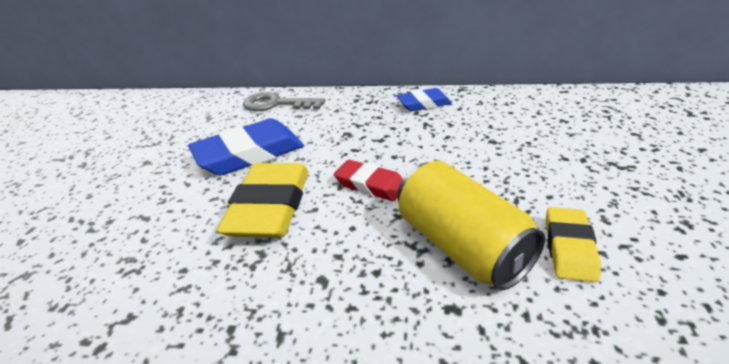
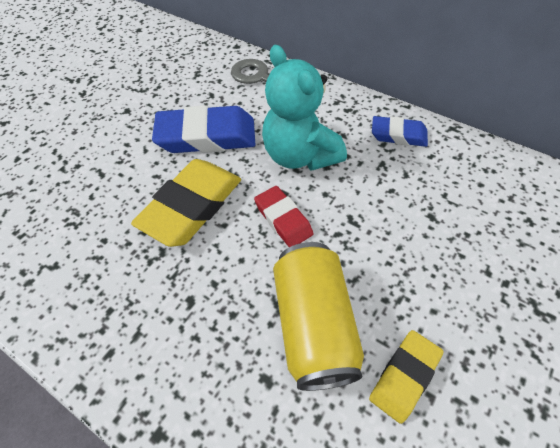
camera: 25 degrees right, 20 degrees up
(351, 139) = (300, 155): none -> turquoise teddy bear

